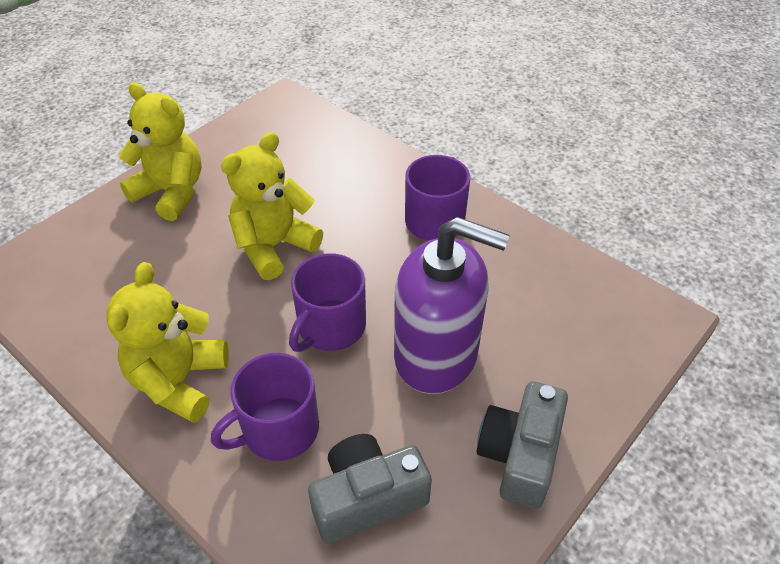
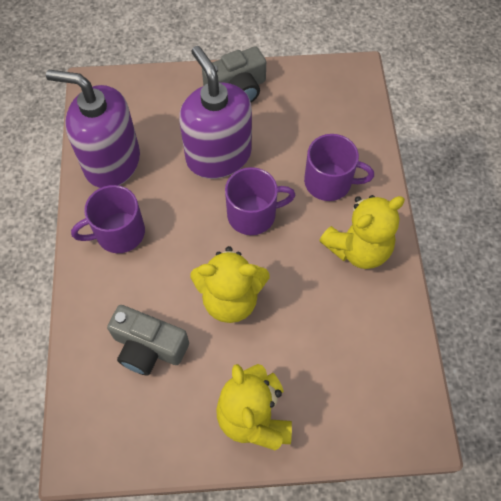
camera: 135 degrees left, 15 degrees up
(367, 498) = (318, 124): grey camera -> grey camera (148, 347)
(527, 265) = (112, 162): none -> purple soap dispenser

